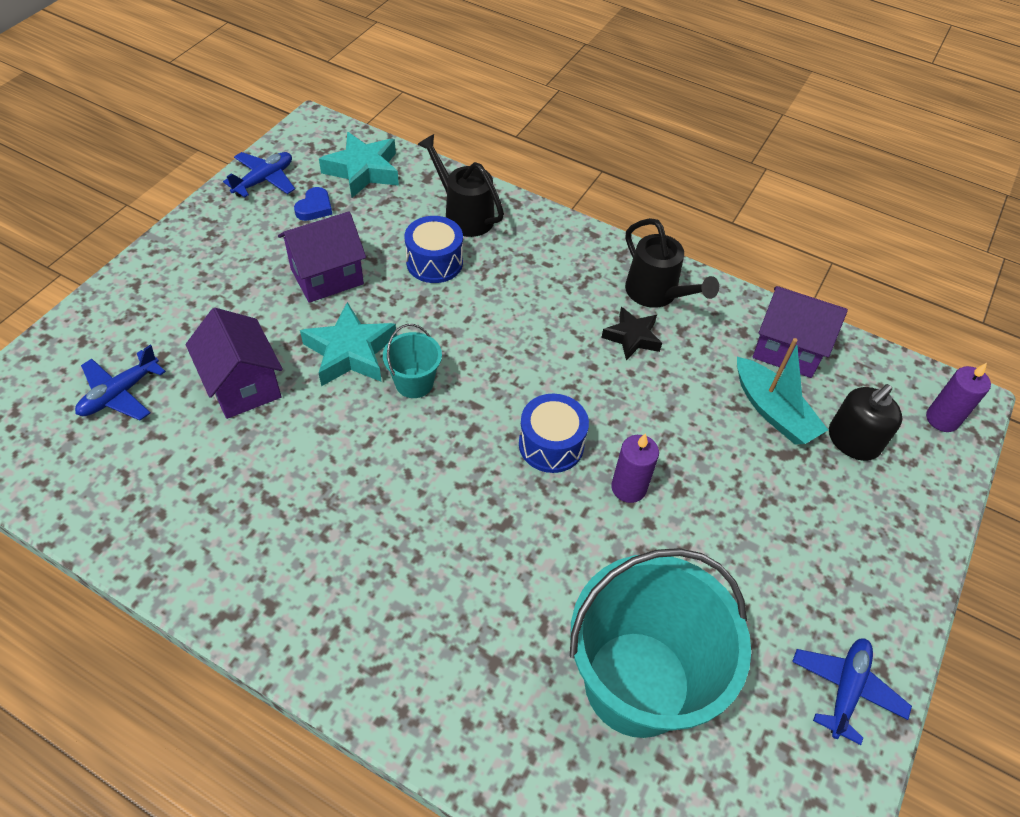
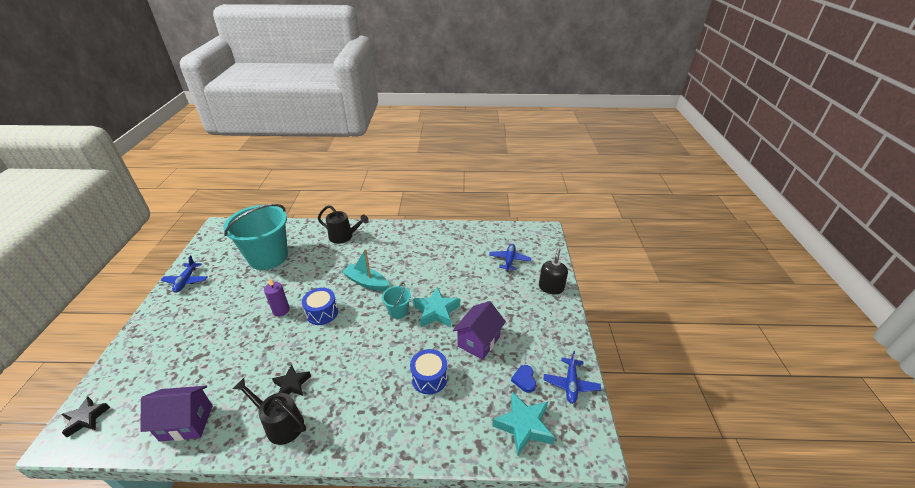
camera: 155 degrees right, 15 degrees down
(243, 385) = (468, 281): purple house -> none
(463, 214) = (434, 423): black watering can -> black watering can (344, 237)
(773, 411) = (202, 376): turquoise boat -> turquoise boat (366, 282)
(853, 441) = (154, 379): black soap dispenser -> black soap dispenser (551, 287)
(942, 419) = (86, 418): purple candle -> black star

